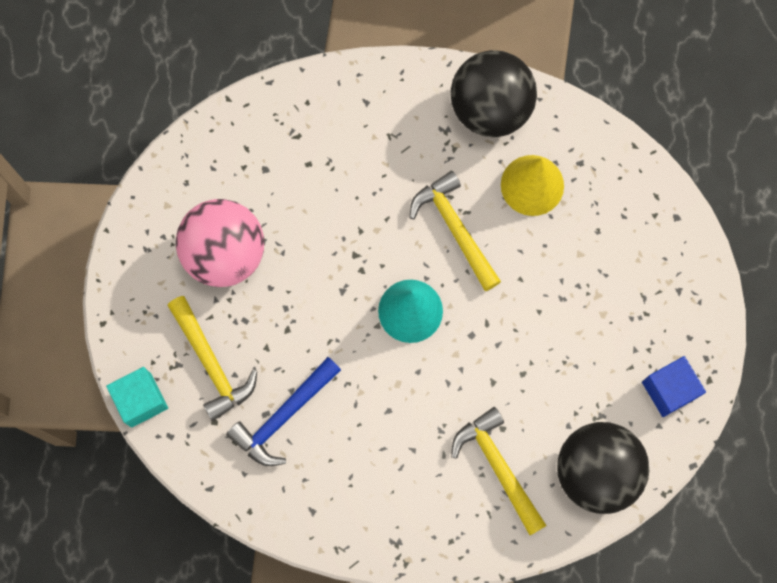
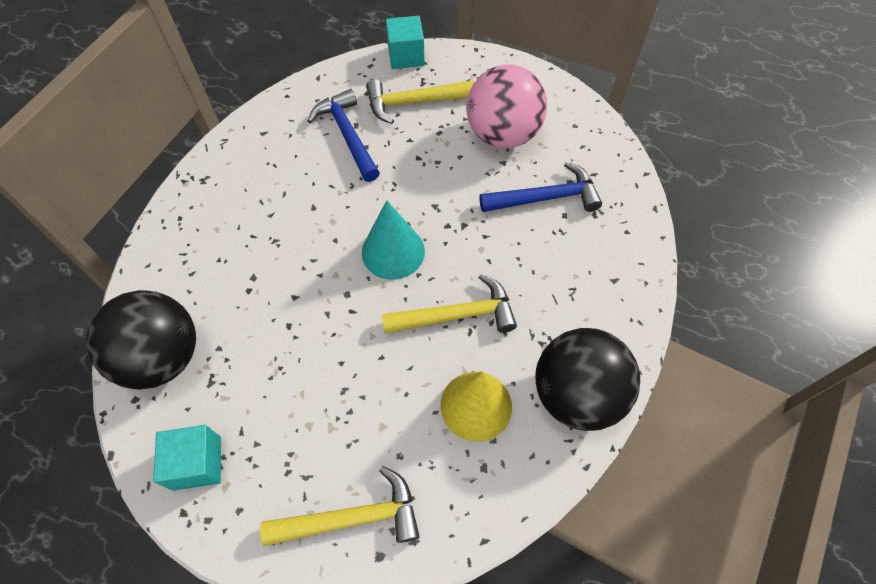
camera: 110 degrees right, 15 degrees down
(293, 187) = (546, 198): none -> blue hammer
(498, 467) = (217, 274): yellow hammer -> yellow hammer (352, 517)
(669, 390) = (197, 463): blue cube -> turquoise cube

